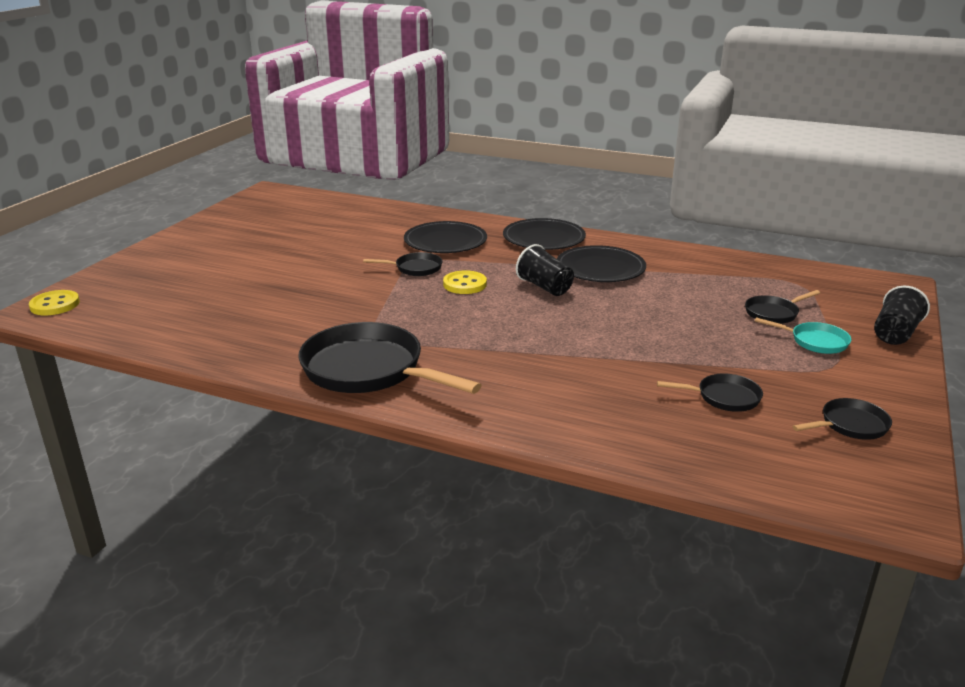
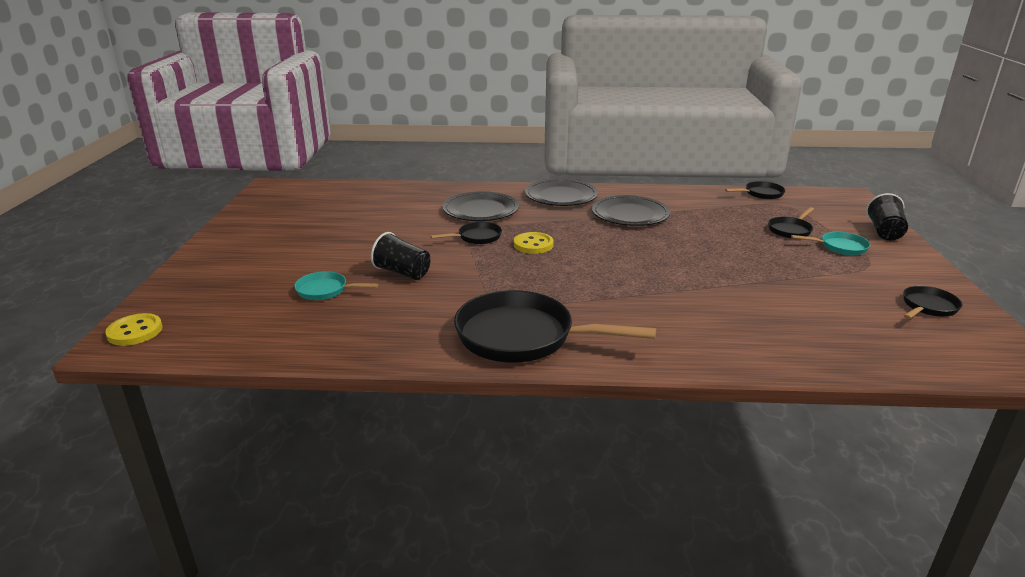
camera: 20 degrees left, 0 degrees up
(232, 296) = (325, 290): none -> turquoise pan
(545, 287) = (602, 237): black cup -> black cup (402, 272)
(724, 397) = (824, 303): black pan -> black pan (761, 194)

